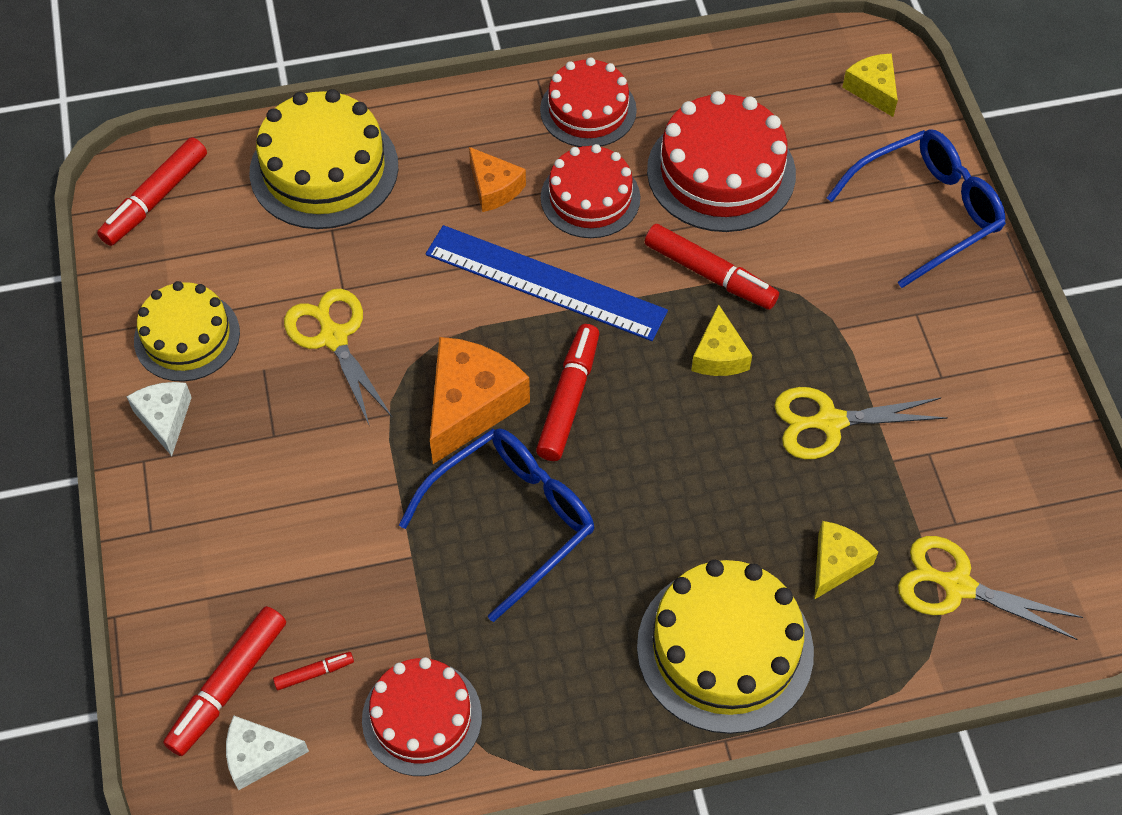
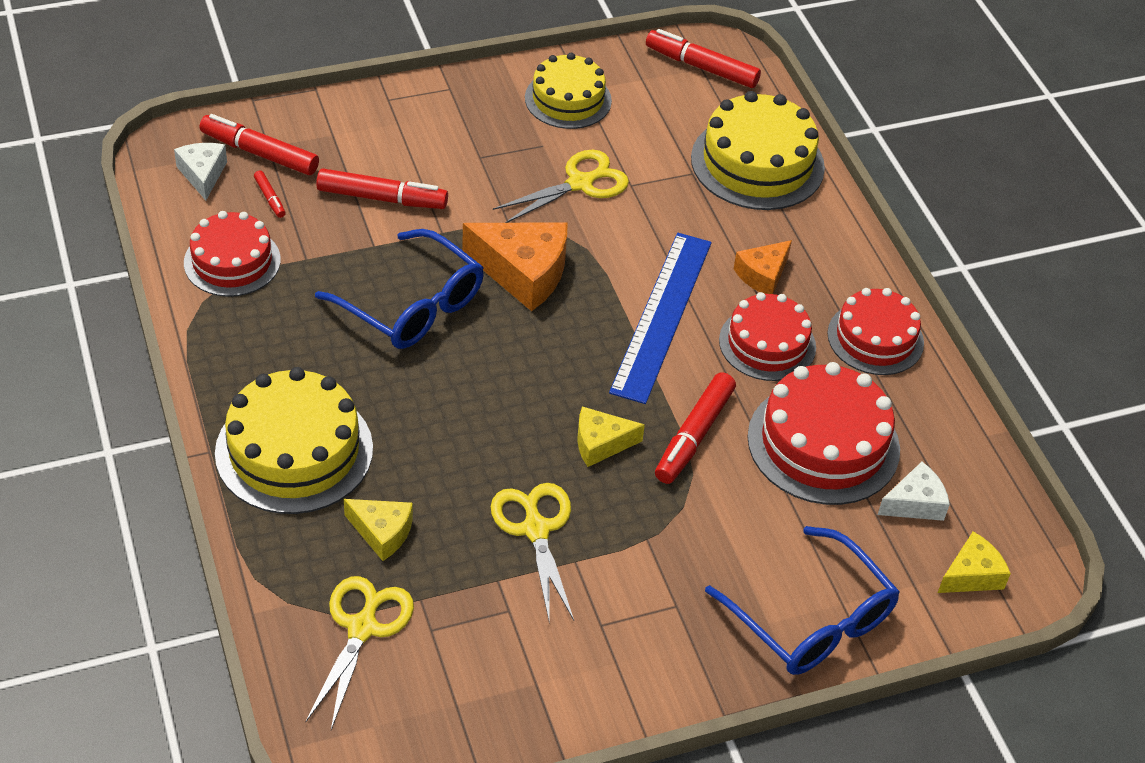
camera: 80 degrees right, 10 degrees down
(165, 419) = (488, 95): white cheese -> white cheese (914, 503)
(569, 398) = (538, 337): red marker -> red marker (382, 198)

